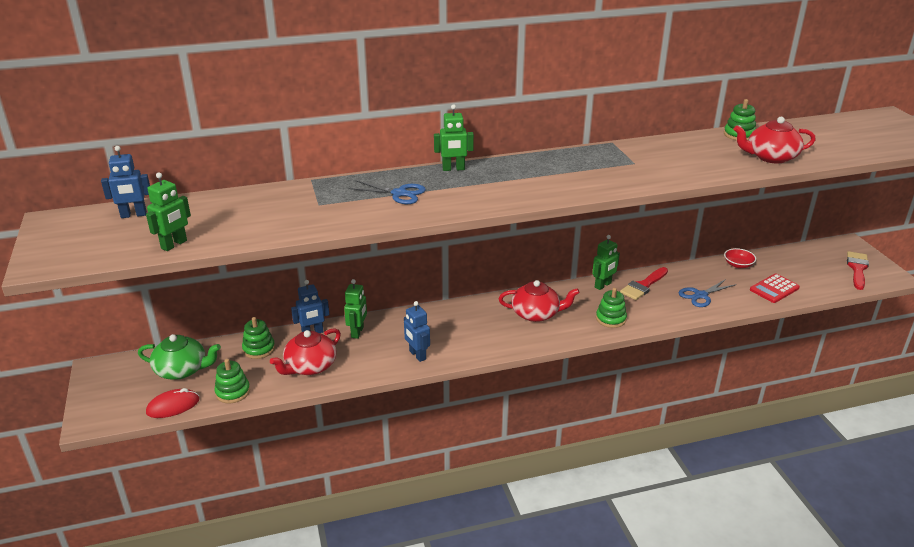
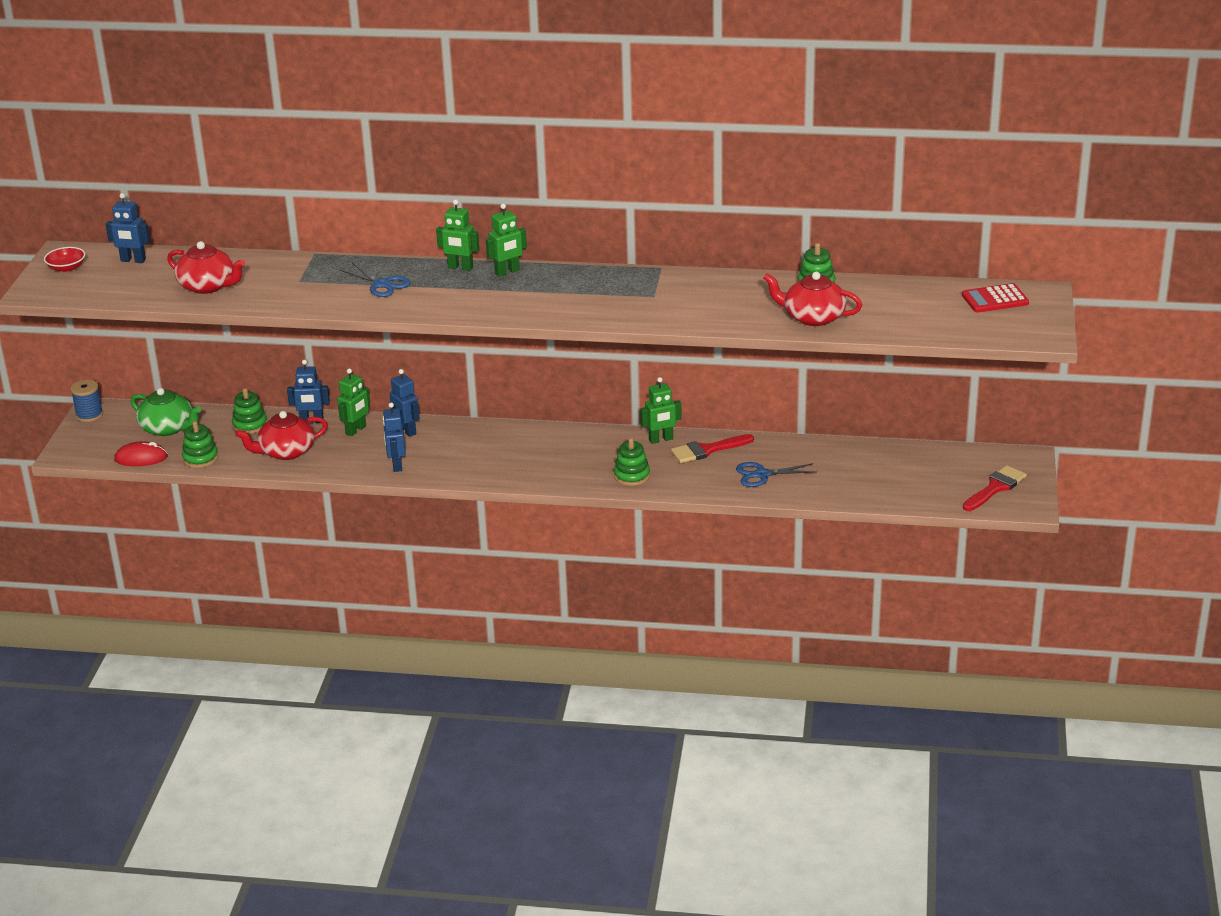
camera: 25 degrees right, 0 degrees up
(95, 375) = (89, 415): none -> blue spool
(174, 244) = (148, 295): green robot -> green robot (507, 272)
(401, 323) = (407, 430): none -> blue robot
(536, 314) = (556, 453): red teapot -> red teapot (208, 286)
(738, 264) = (849, 451): red bowl -> red bowl (66, 268)
(774, 289) = (859, 487): red calculator -> red calculator (995, 299)

